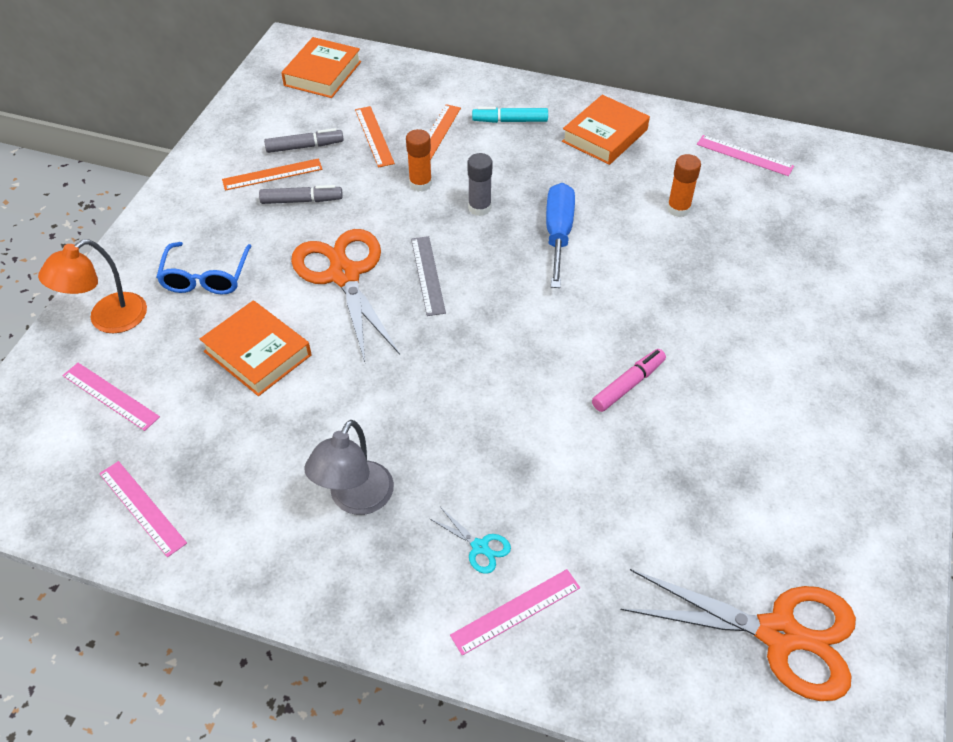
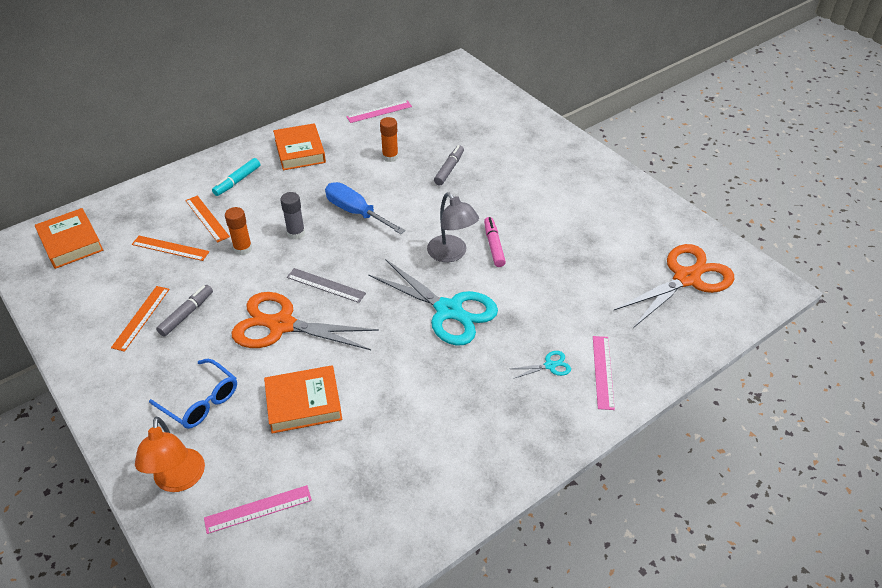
camera: 55 degrees left, 5 degrees down
(142, 508) = (379, 530): pink ruler -> none
(305, 146) = (134, 287): grey marker -> grey marker (449, 169)
(355, 499) = (470, 407): grey lamp -> grey lamp (451, 254)
(483, 400) = (449, 310): none -> turquoise scissors

